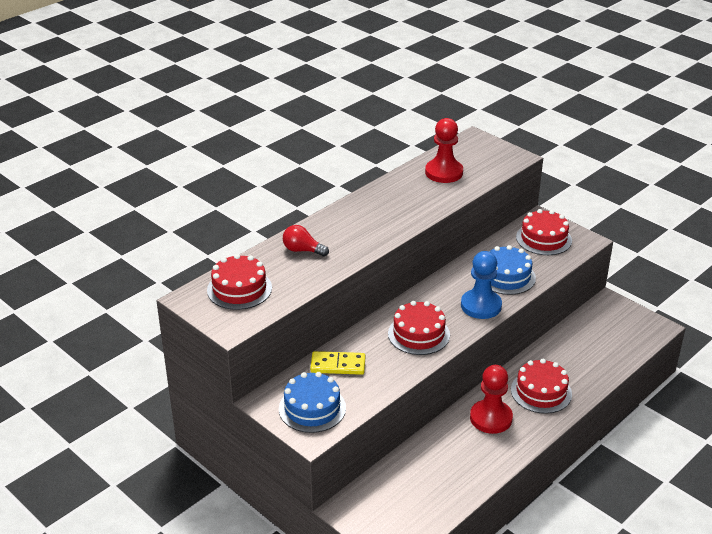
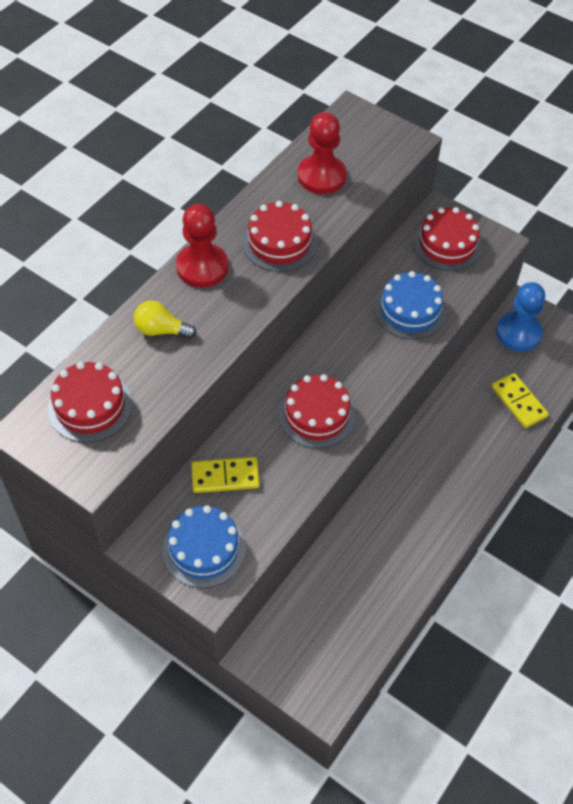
camera: 10 degrees left, 20 degrees up
(302, 250) = (161, 330): red light bulb -> yellow light bulb
(481, 306) = (386, 361): blue pawn -> blue pawn (518, 333)
(491, 418) = (408, 499): red pawn -> red pawn (202, 267)
(541, 392) = (461, 452): red cake -> red cake (279, 242)
(596, 363) = (518, 402): none -> yellow domino

